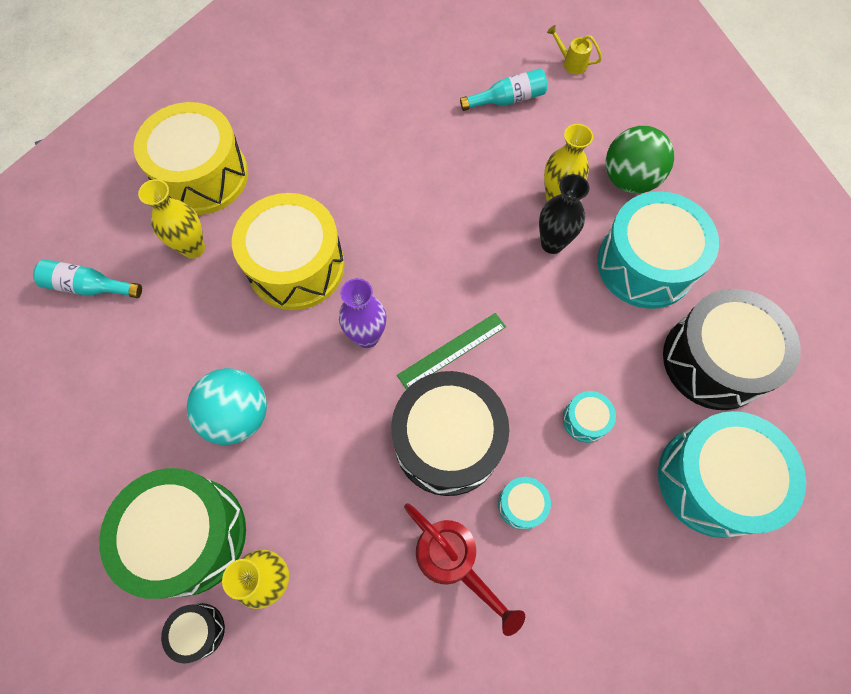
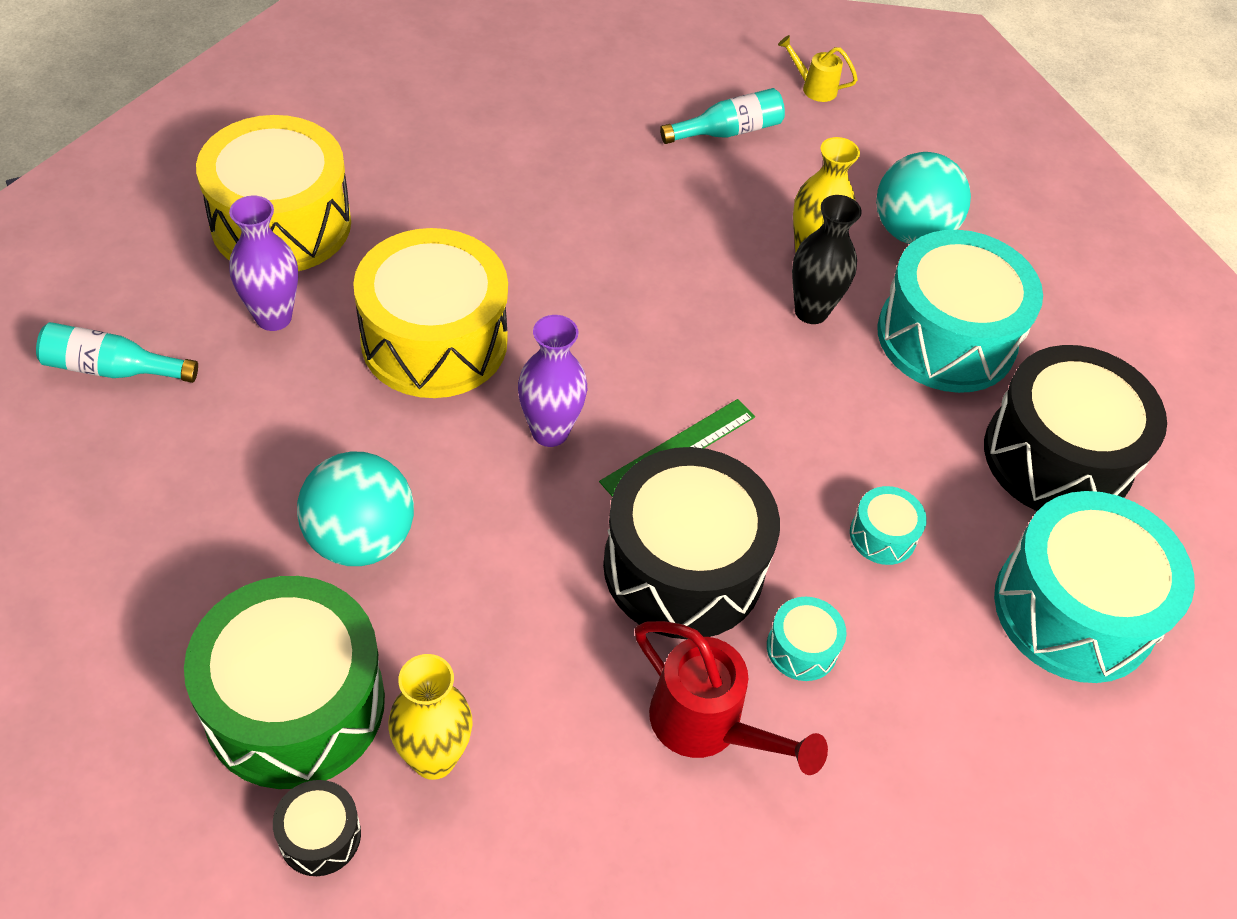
camera: 10 degrees left, 15 degrees down
(193, 248) = (273, 317): yellow vase -> purple vase
(629, 179) = (911, 232): green ball -> turquoise ball

